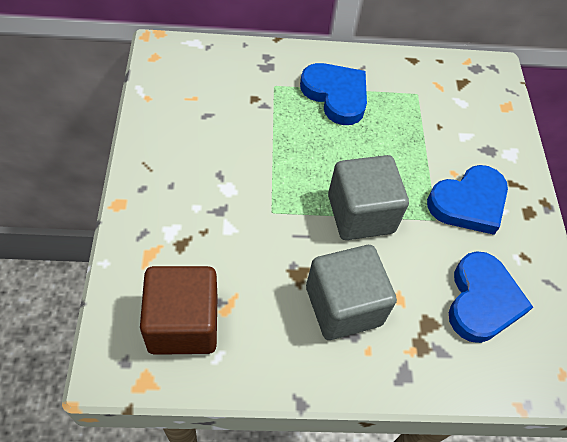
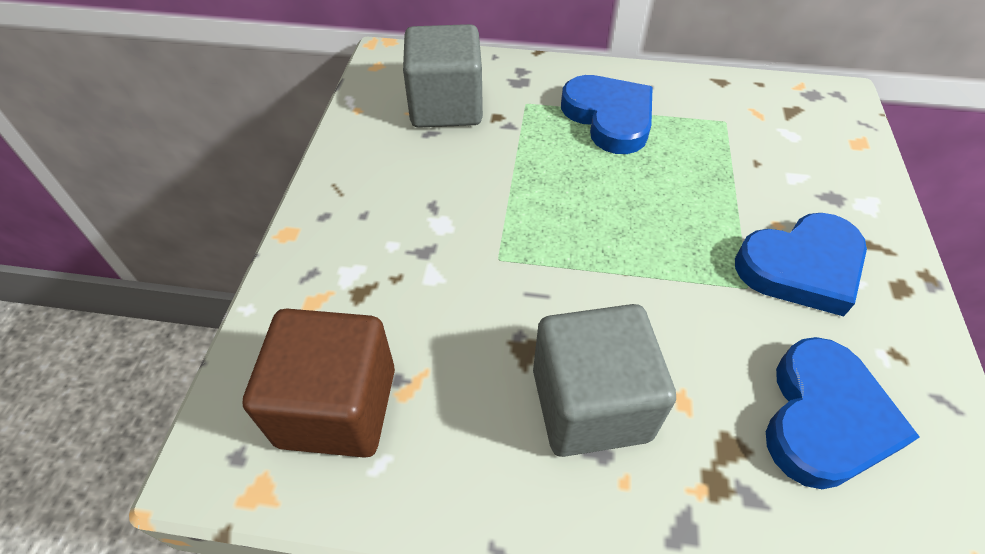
camera: 15 degrees right, 5 degrees down
(360, 214) = (630, 271): grey cube -> grey cube (446, 106)

